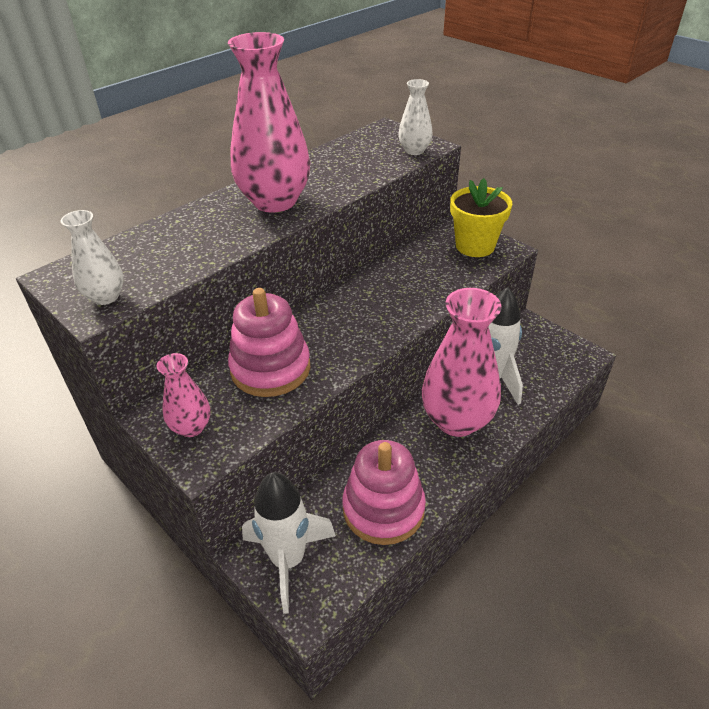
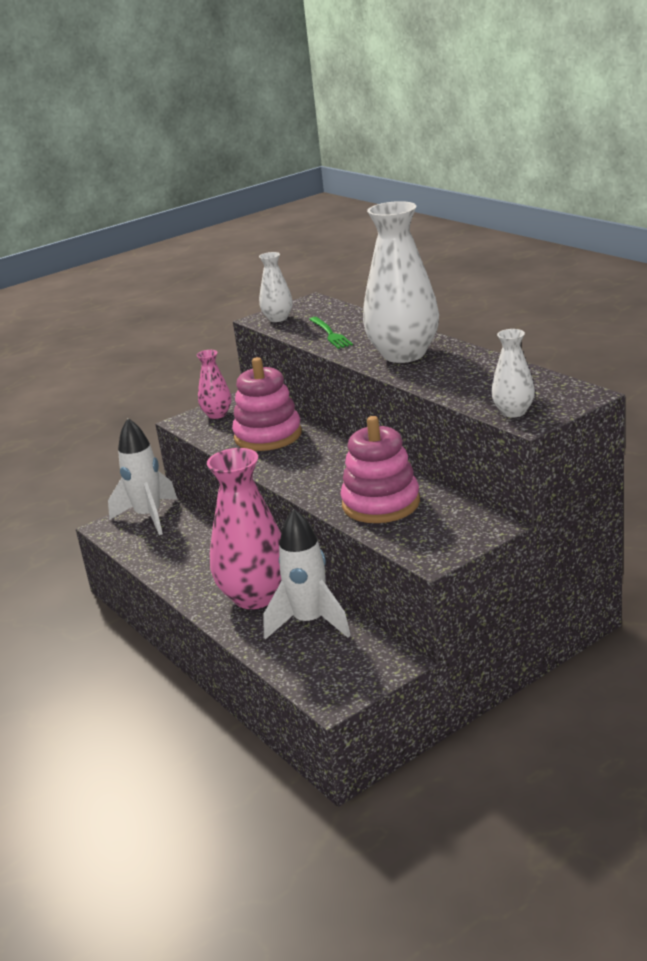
camera: 100 degrees right, 15 degrees down
(192, 249) = (330, 334): none -> green fork
(275, 201) = (404, 354): pink vase -> white vase
(383, 509) = (173, 555): pink stacking toy -> pink stacking toy (381, 504)
(475, 246) = (442, 536): yellow flower pot -> none

